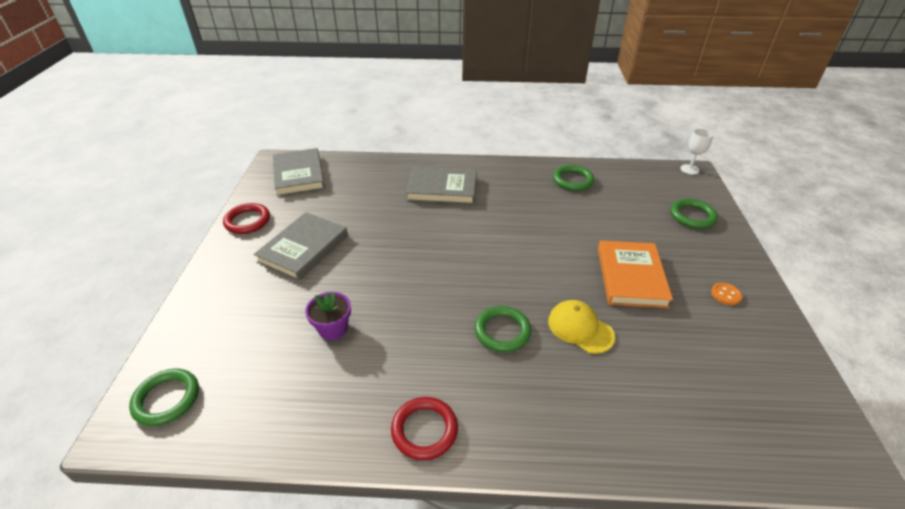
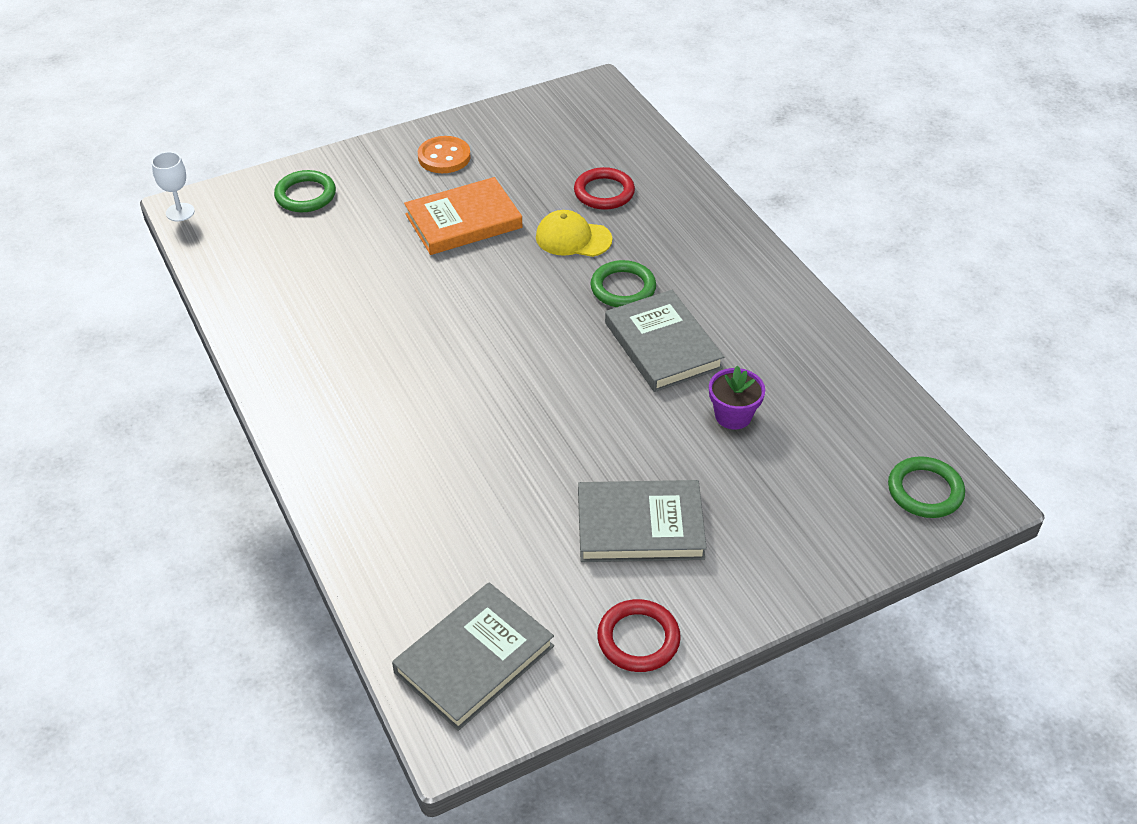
camera: 120 degrees left, 5 degrees up
(424, 430) = (774, 296): red ring -> red ring (604, 192)
(442, 189) = (392, 444): grey book -> grey book (662, 345)
(573, 180) = (279, 313): green ring -> none
(580, 328) = (573, 238): yellow cap -> yellow cap turned 90 degrees clockwise
(725, 295) = (444, 157): orange button -> orange button, size x1.68

